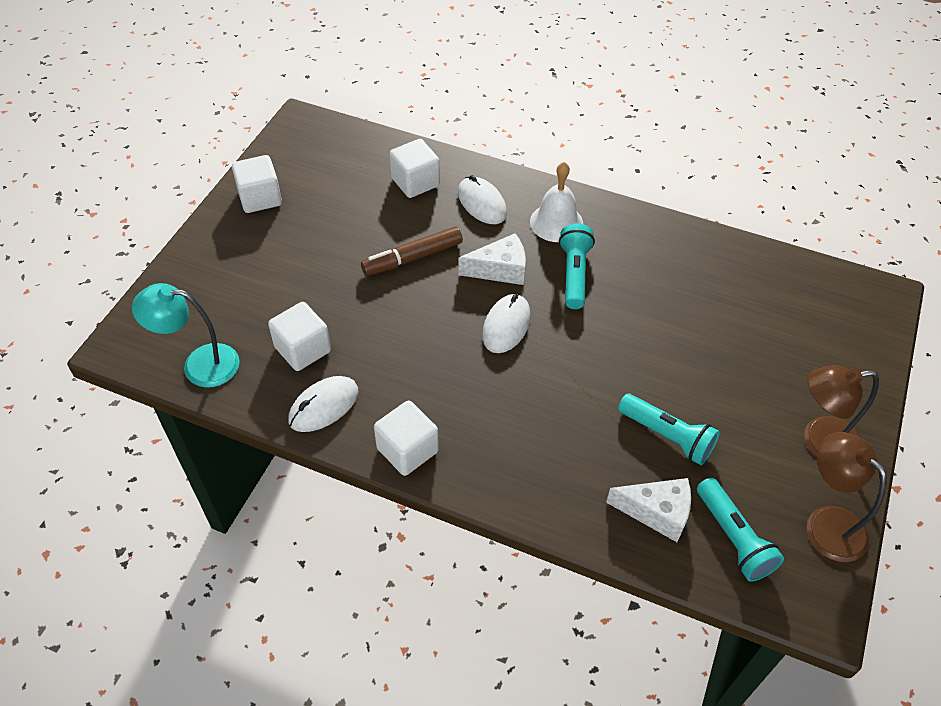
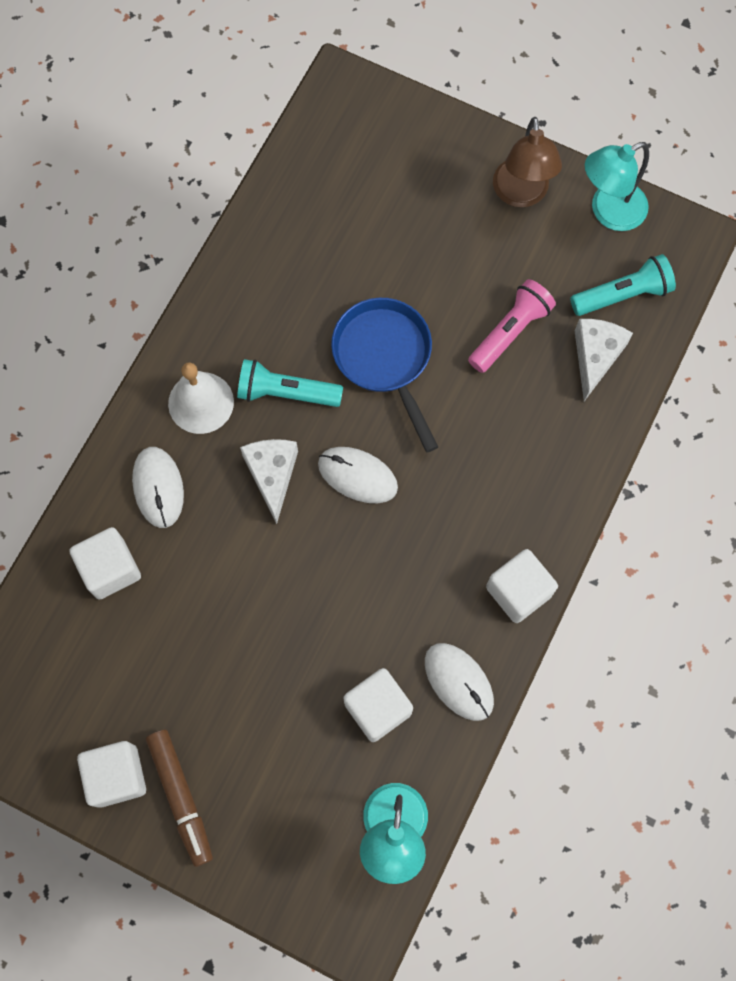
camera: 85 degrees left, 20 degrees up
(412, 258) = (244, 577): brown marker -> brown marker (181, 797)
(482, 203) = (158, 488): white mouse -> white mouse turned 75 degrees counterclockwise
(619, 340) = (385, 359): none -> blue pan
(667, 436) = (510, 332): turquoise flashlight -> pink flashlight
(826, 523) = (608, 212): brown lamp -> turquoise lamp

